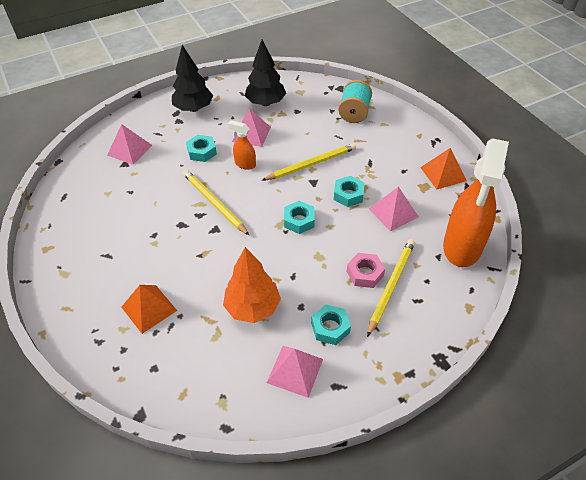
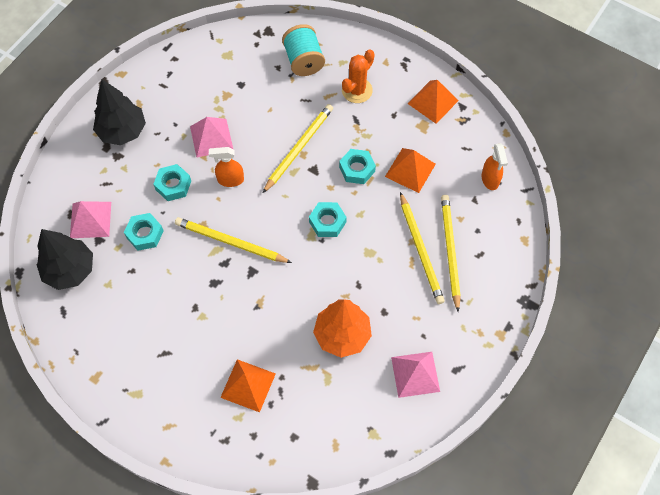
camera: 30 degrees left, 15 degrees up
(266, 103) = (199, 88): black tree -> black tree (70, 270)
(330, 327) = (421, 319): turquoise nut -> turquoise nut (145, 234)
(365, 273) = (420, 250): pink nut -> yellow pencil
(383, 145) = (357, 90): none -> orange cactus
(393, 212) = (410, 170): pink pyramid -> orange pyramid
(462, 247) = (490, 179): orange spray bottle -> orange spray bottle, size x0.44

